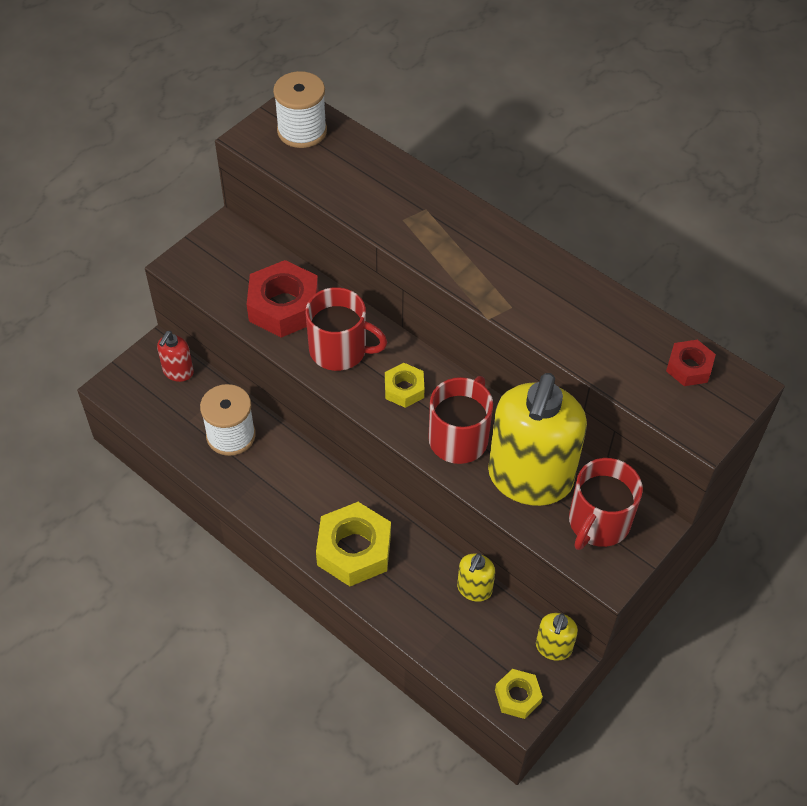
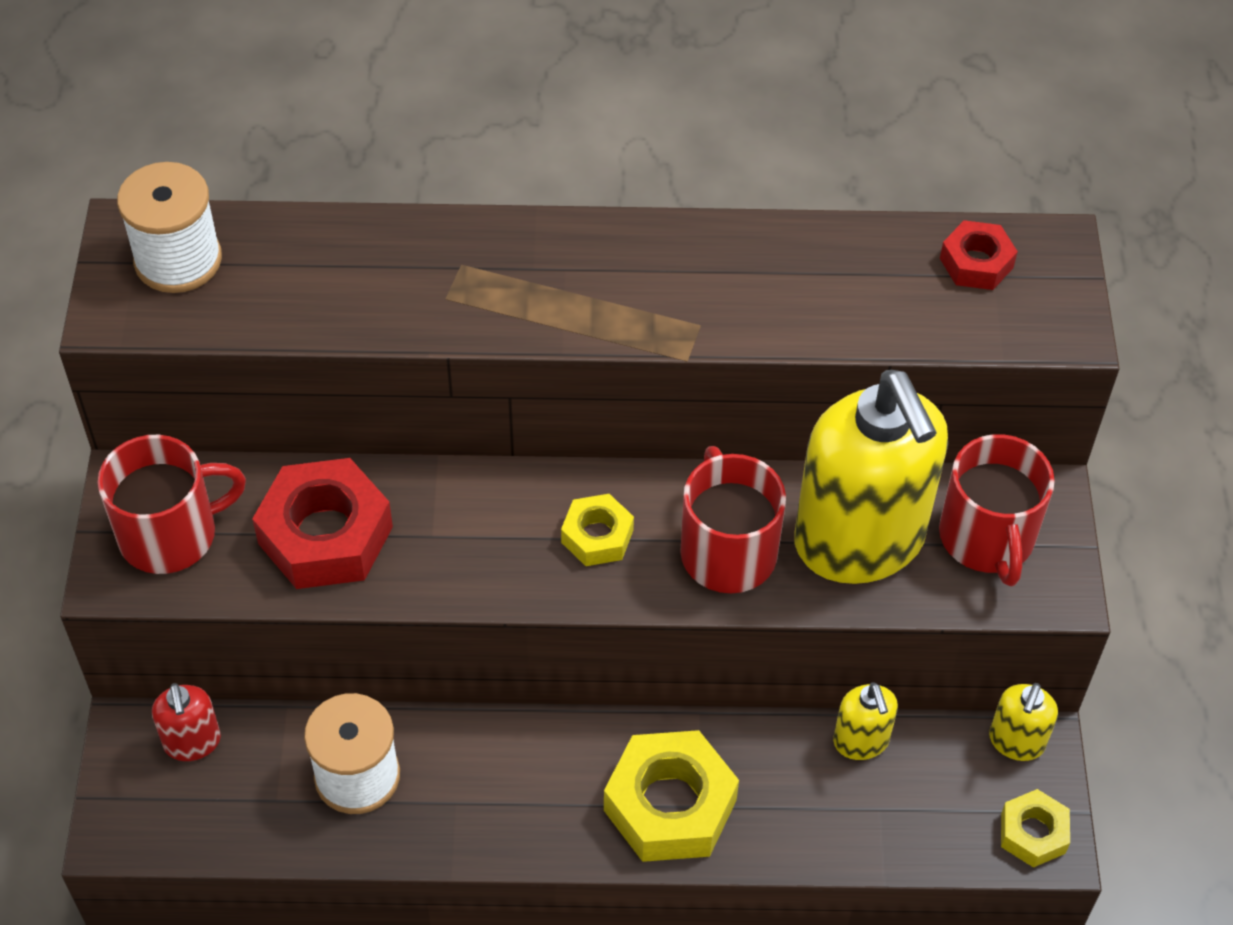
camera: 40 degrees left, 0 degrees up
(339, 350) = (461, 542): red mug -> red mug (171, 534)
(553, 647) = (1016, 741): yellow soap dispenser -> yellow soap dispenser turned 45 degrees clockwise

